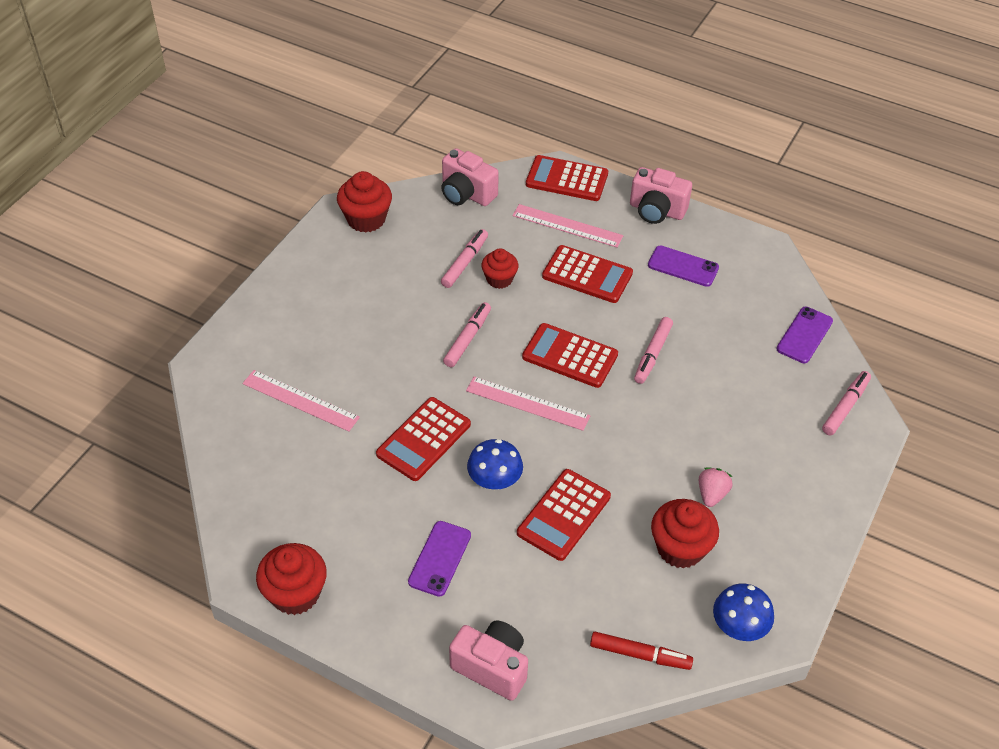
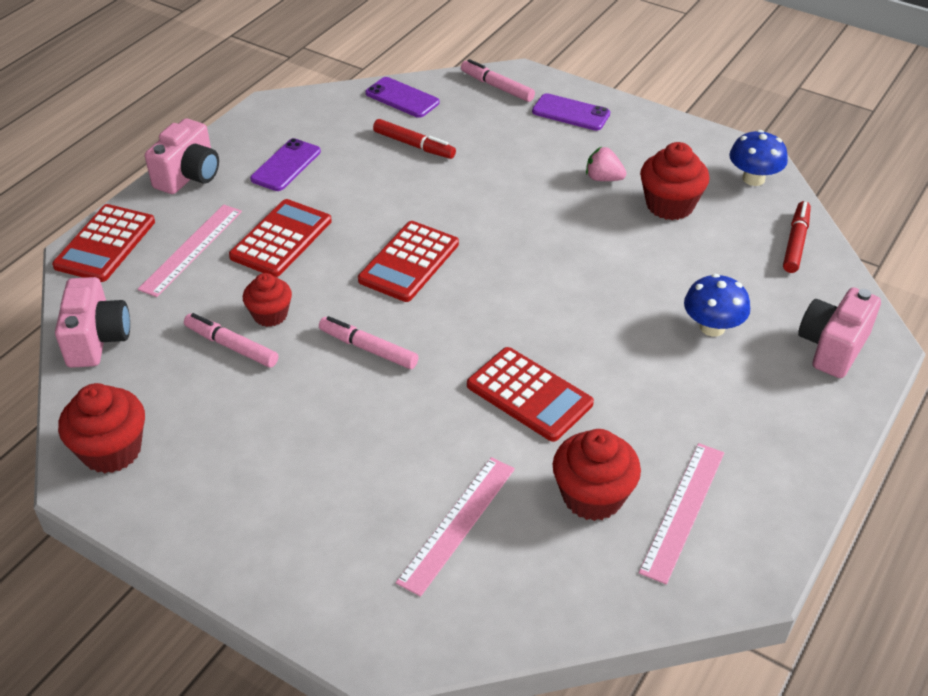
camera: 85 degrees left, 5 degrees down
(295, 593) = (769, 521): red cupcake -> red cupcake (592, 496)
(440, 558) = (702, 384): purple phone -> purple phone (571, 113)
(466, 194) = (97, 339): pink camera -> pink camera turned 45 degrees counterclockwise
(494, 481) = (591, 334): blue mushroom -> blue mushroom (712, 327)
(527, 403) = (478, 301): pink ruler -> pink ruler (683, 511)
(564, 515) = (635, 282): red calculator -> none
(653, 354) = (414, 199): pink marker -> none
(732, 348) = (414, 145): none -> red marker

